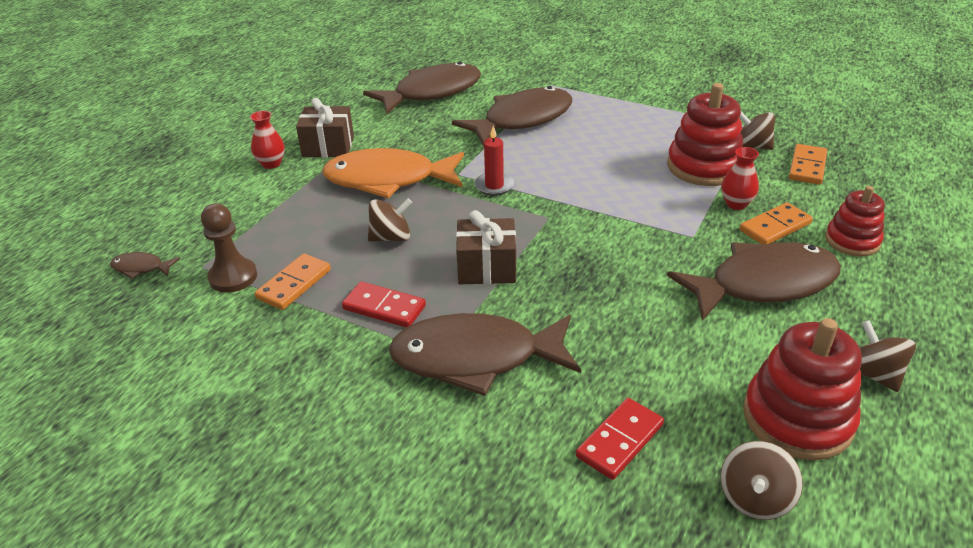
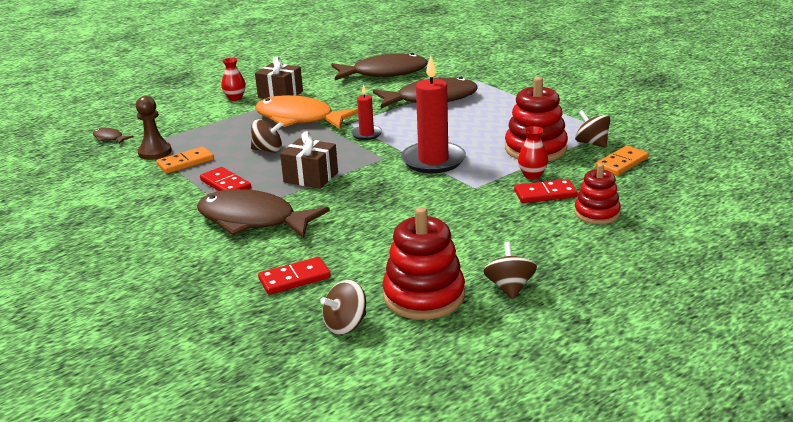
camera: 25 degrees right, 10 degrees down
(609, 208) = (433, 160): none -> red candle
(763, 284) = (493, 224): brown fish -> none
(775, 227) = (545, 194): orange domino -> red domino

